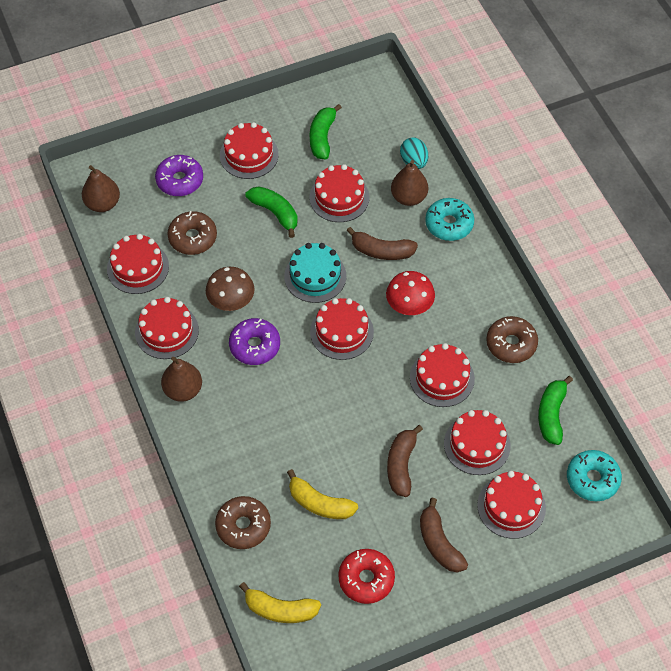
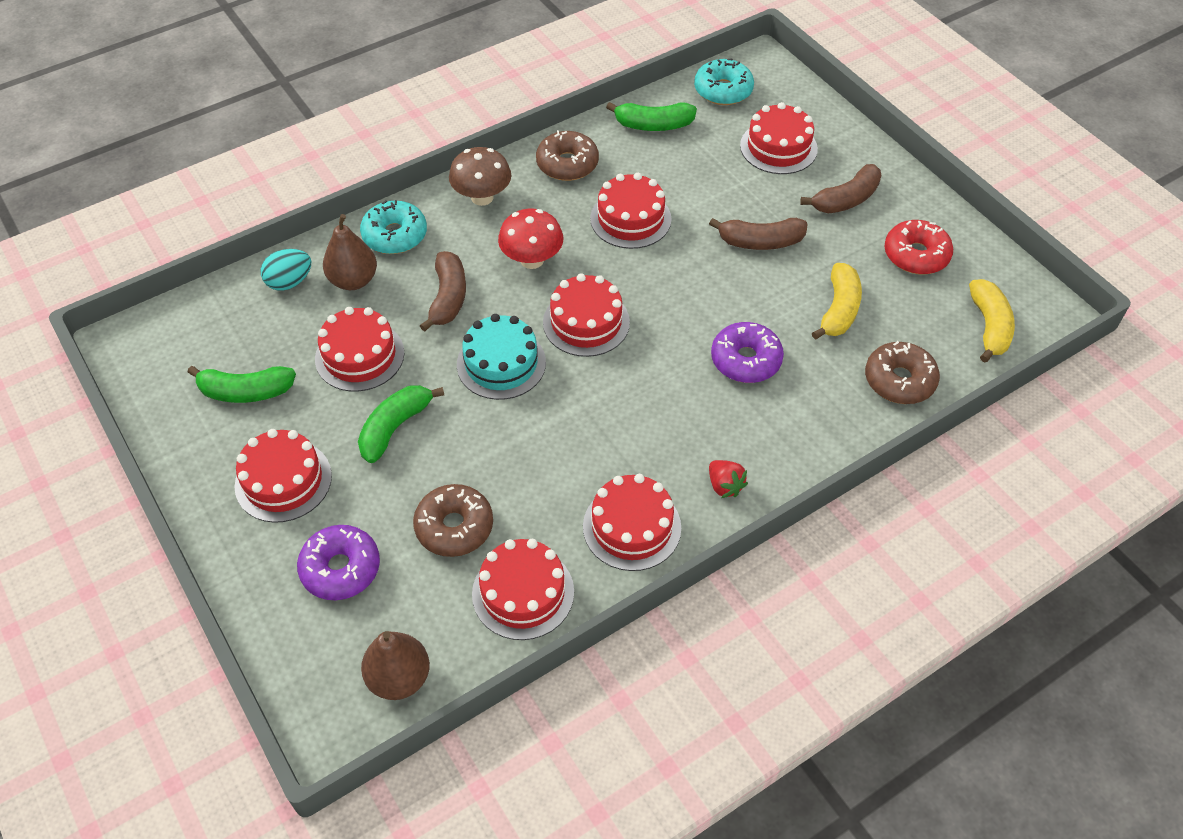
camera: 100 degrees left, 5 degrees down
(183, 390) = (724, 486): brown pear -> red strawberry
(231, 302) = (563, 454): brown mushroom -> brown mushroom (482, 197)
(255, 346) = (631, 413): purple donut -> purple donut (746, 360)
(477, 444) = (711, 181): red cake -> none

